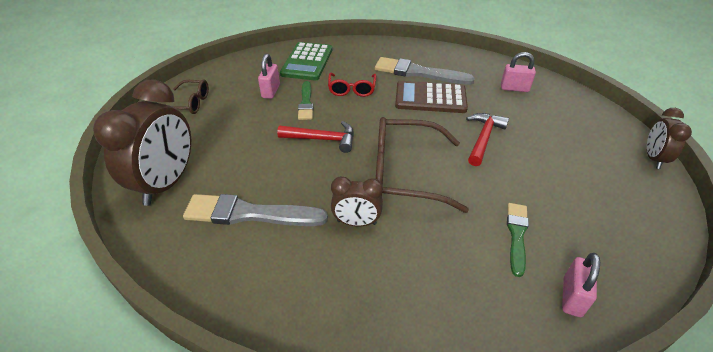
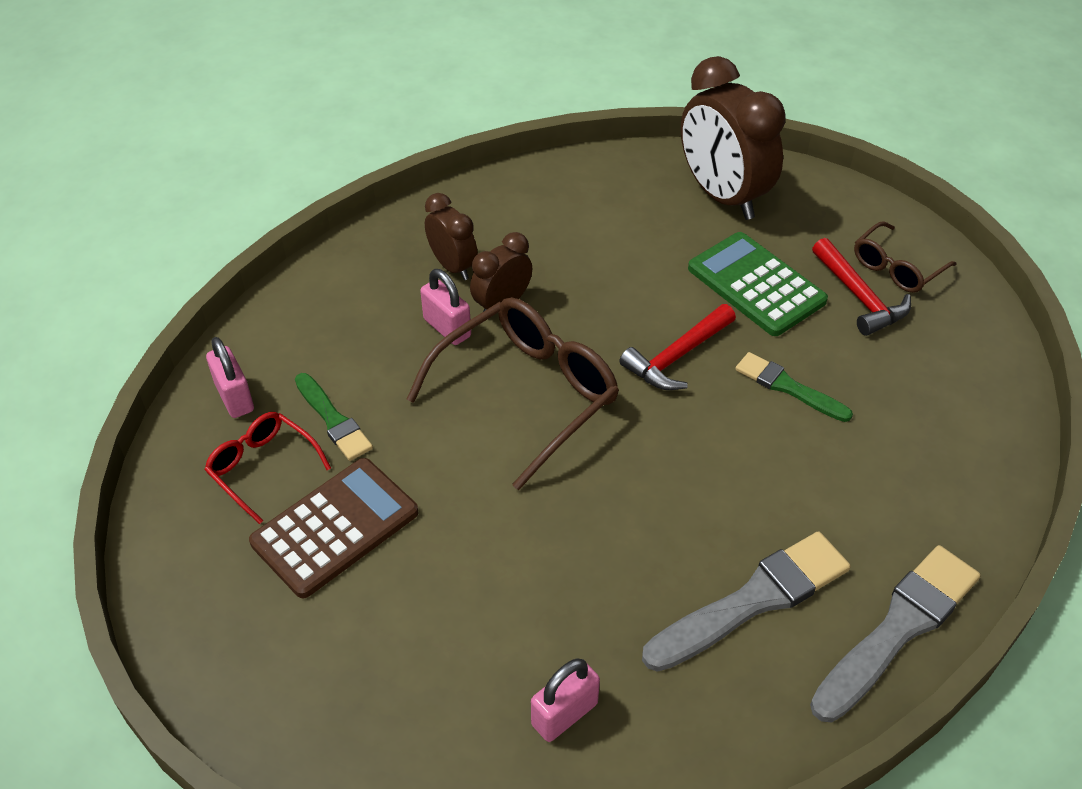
camera: 130 degrees right, 5 degrees up
(249, 214) = (605, 235): grey brush -> grey brush (898, 629)
(271, 91) = (860, 364): pink padlock -> pink padlock (447, 328)
(307, 62) = (931, 459): green calculator -> green calculator (756, 285)
(352, 89) = (779, 464): red glasses -> red glasses (262, 468)
(430, 98) = (657, 553): brown calculator -> brown calculator (335, 528)
(483, 138) = (497, 535): red hammer -> red hammer (859, 297)
(653, 158) = (227, 716): brown clock -> brown clock (453, 266)

